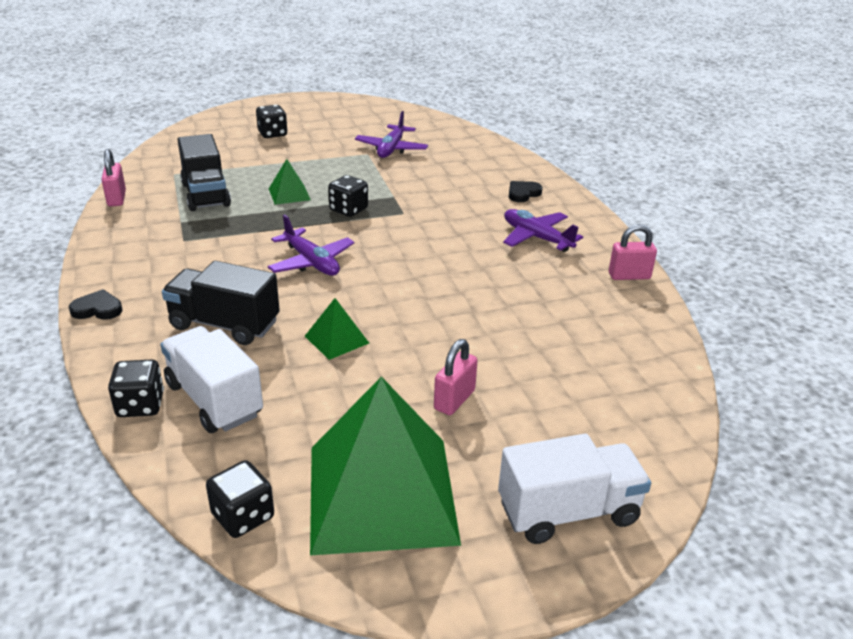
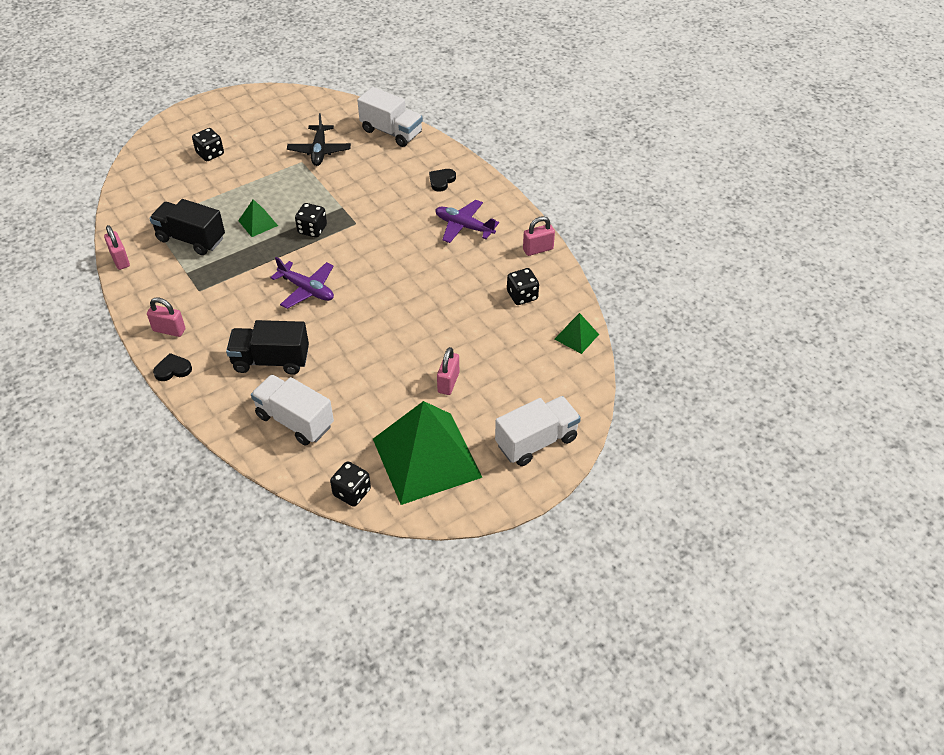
camera: 15 degrees left, 15 degrees up
(122, 270) = (169, 330): none -> pink padlock
(140, 405) = (249, 437): black dice -> black dice (522, 296)
(206, 195) = (191, 239): black truck -> black truck turned 150 degrees clockwise
(337, 339) = (354, 354): green pyramid -> green pyramid (576, 336)
(391, 149) = (319, 151): purple plane -> black plane
(480, 146) = (391, 132): none -> white truck

